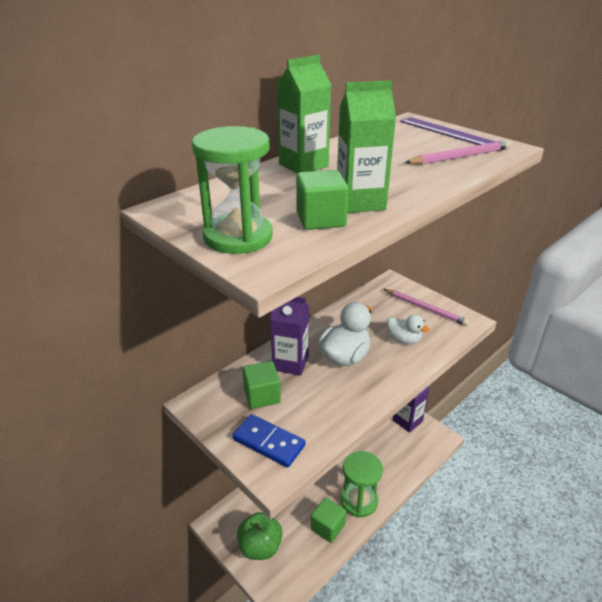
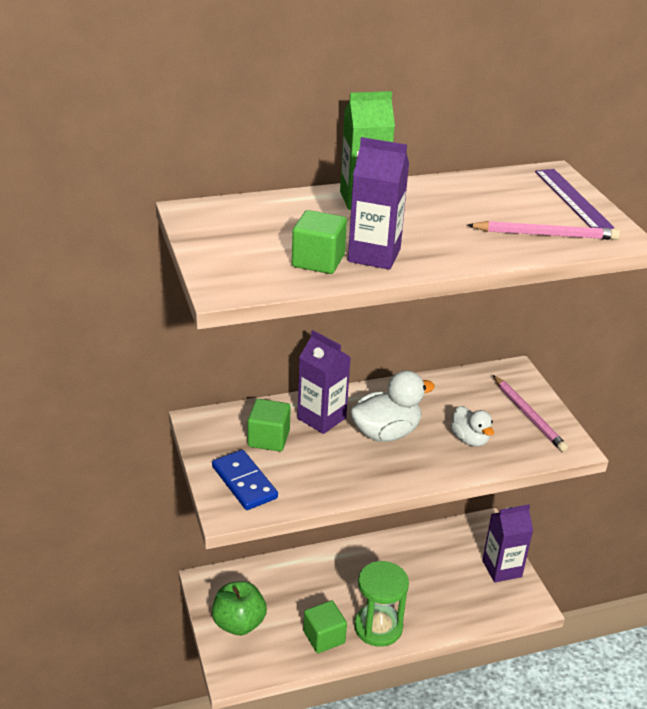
camera: 25 degrees right, 0 degrees up
(238, 237) = (230, 256): green hourglass -> none
(360, 202) = (374, 255): green carton -> purple carton

